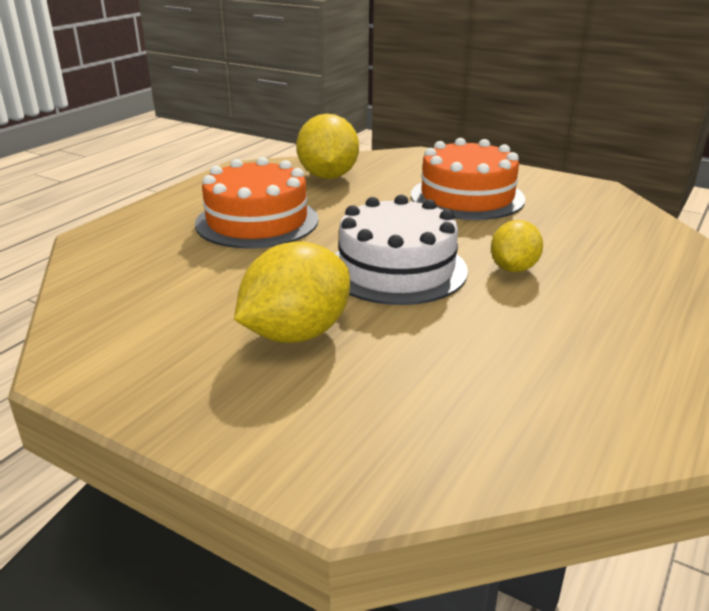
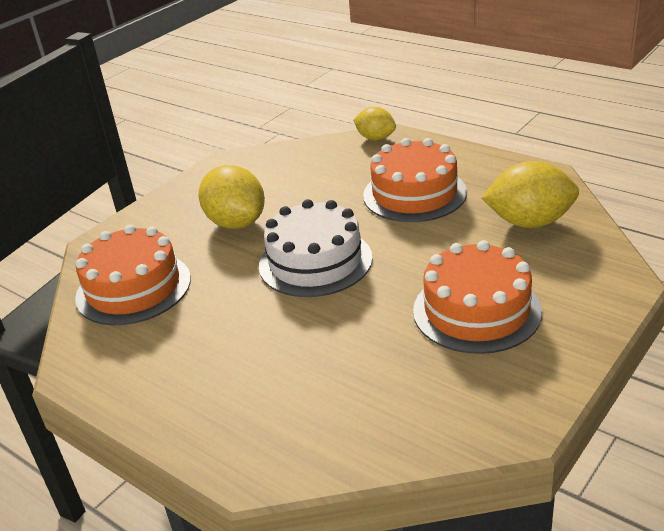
camera: 100 degrees right, 5 degrees up
(479, 408) = (133, 288): none -> orange cake
(513, 268) = (303, 323): yellow lemon -> yellow lemon (375, 138)

